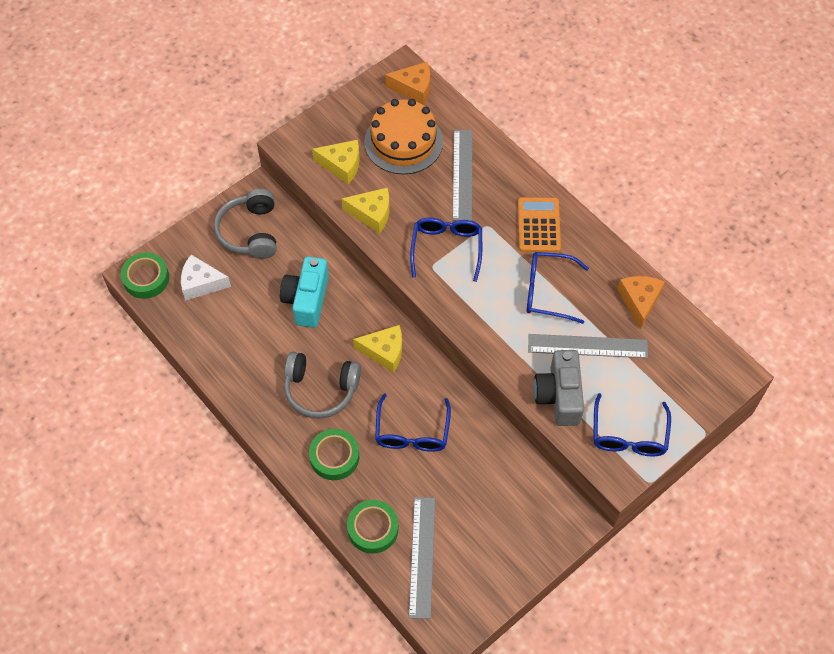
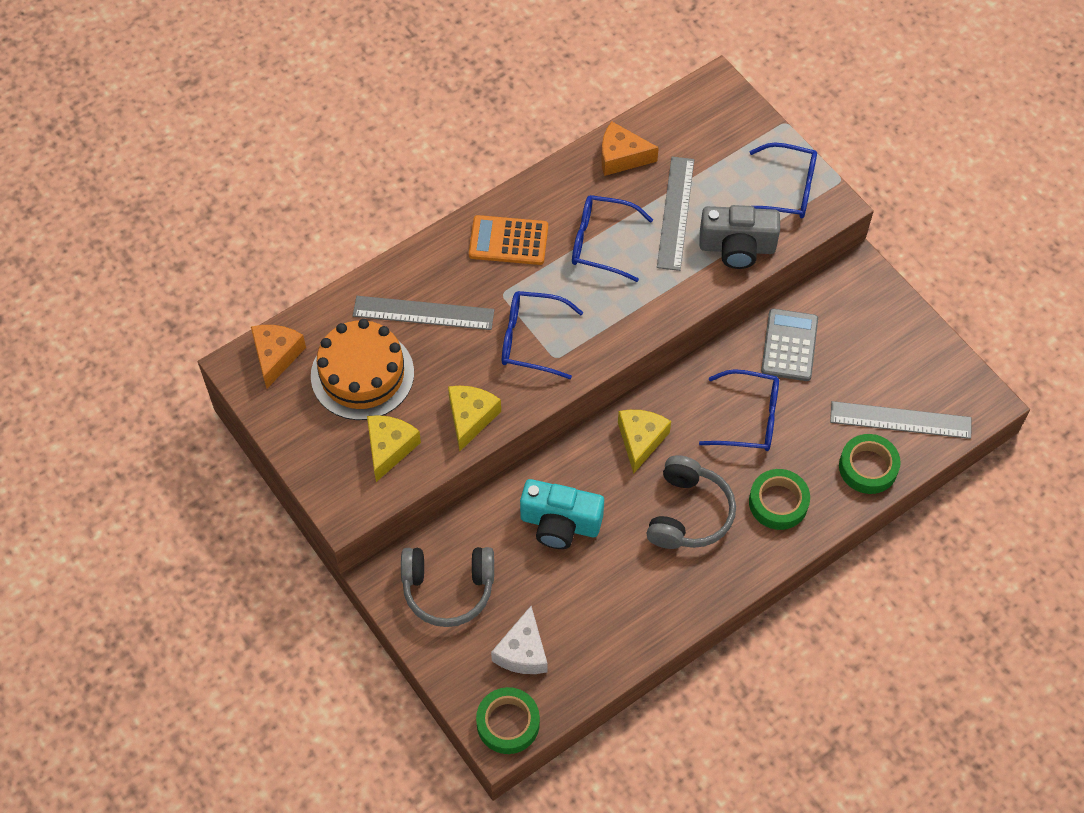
camera: 85 degrees left, 0 degrees up
(488, 462) = (789, 345): none -> grey calculator
(547, 291) = (601, 243): blue glasses -> blue glasses turned 90 degrees clockwise

